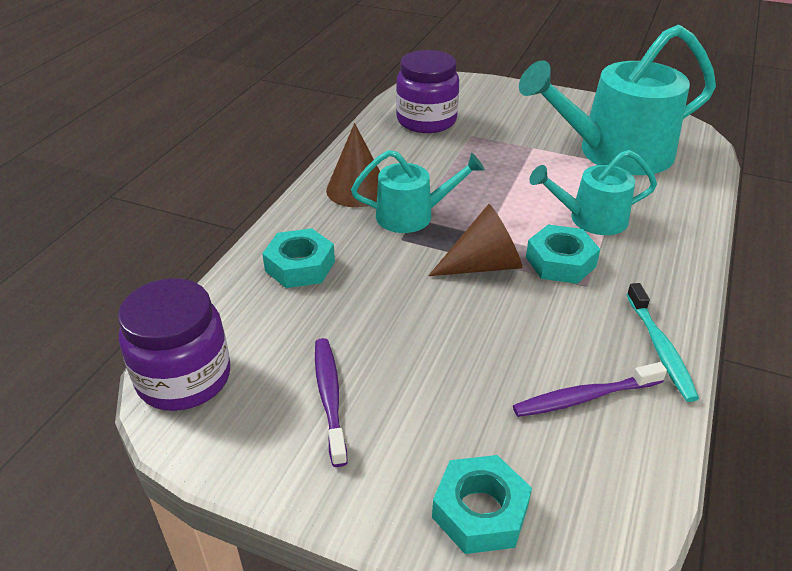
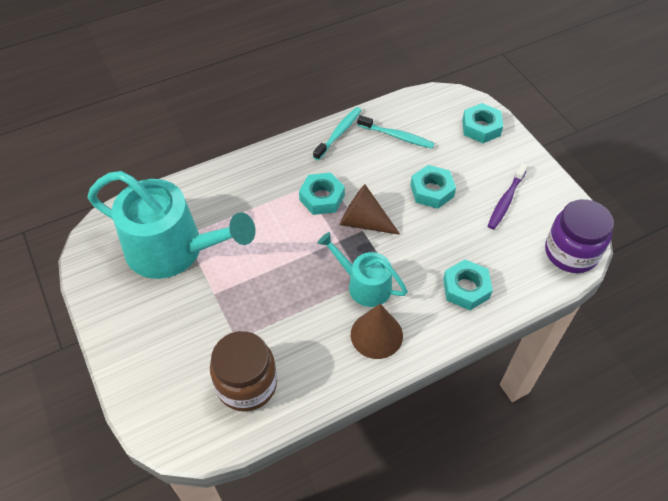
camera: 140 degrees left, 15 degrees up
(426, 120) = (247, 384): purple jar -> brown jar
(445, 347) = (432, 191): none -> turquoise nut
(585, 397) = (396, 136): purple toothbrush -> turquoise toothbrush
(591, 219) = (267, 212): turquoise watering can -> none

